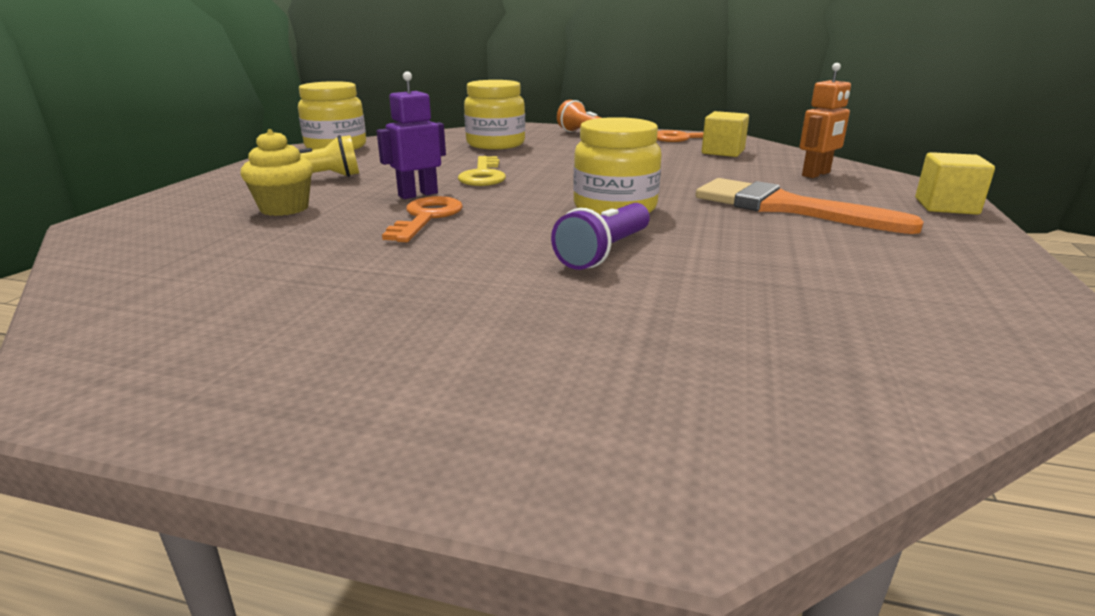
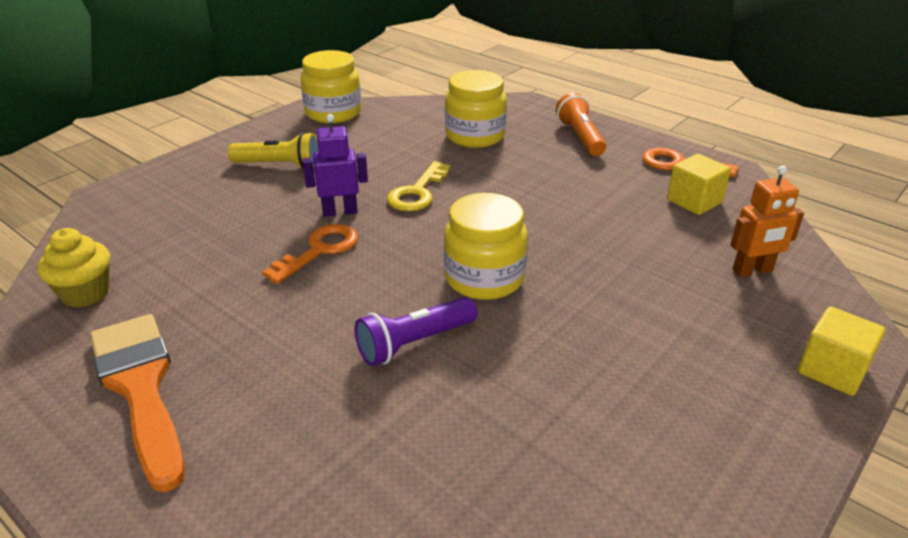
camera: 25 degrees right, 10 degrees up
(284, 208) = (228, 208): yellow cupcake -> yellow cupcake (85, 293)
(785, 207) = (649, 322): orange brush -> orange brush (140, 387)

